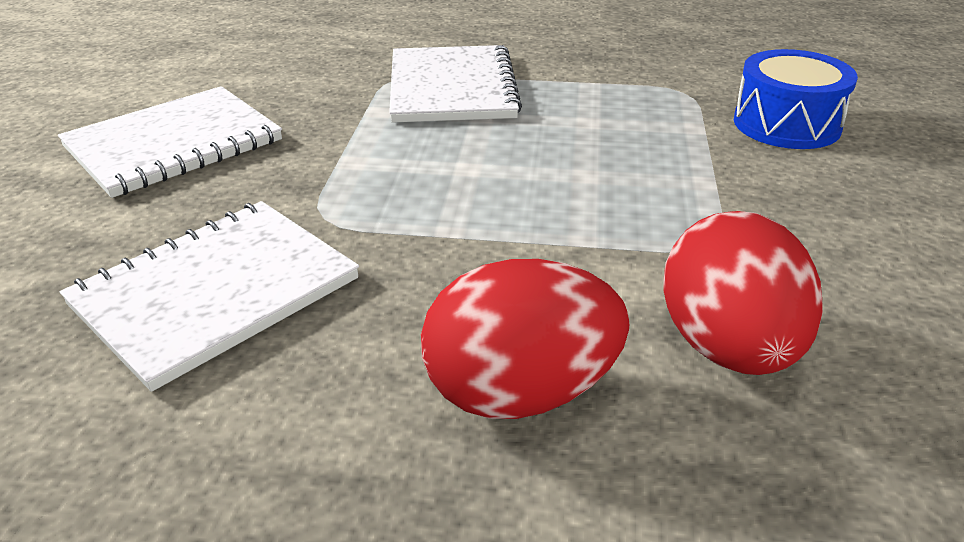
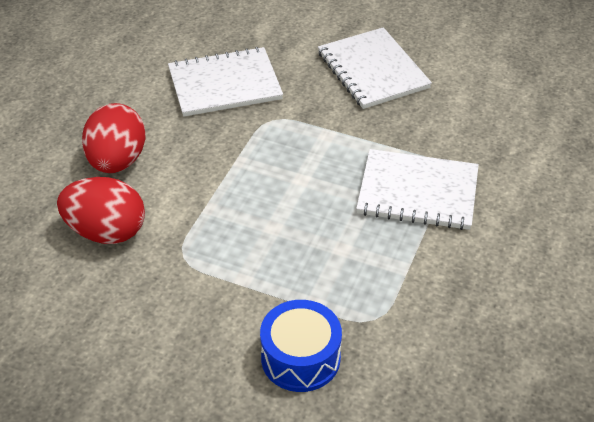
camera: 105 degrees right, 10 degrees up
(216, 292) = (225, 84): white notebook -> white notebook turned 75 degrees counterclockwise

